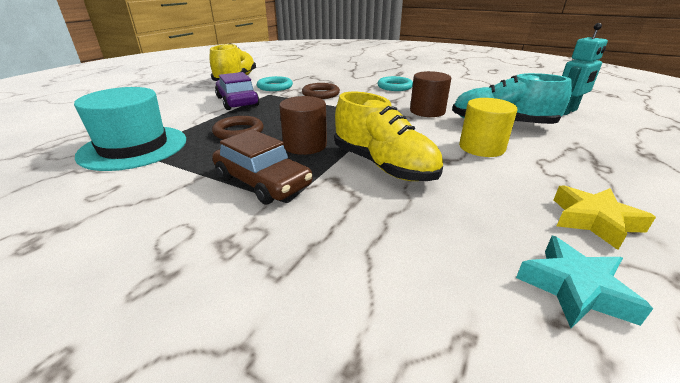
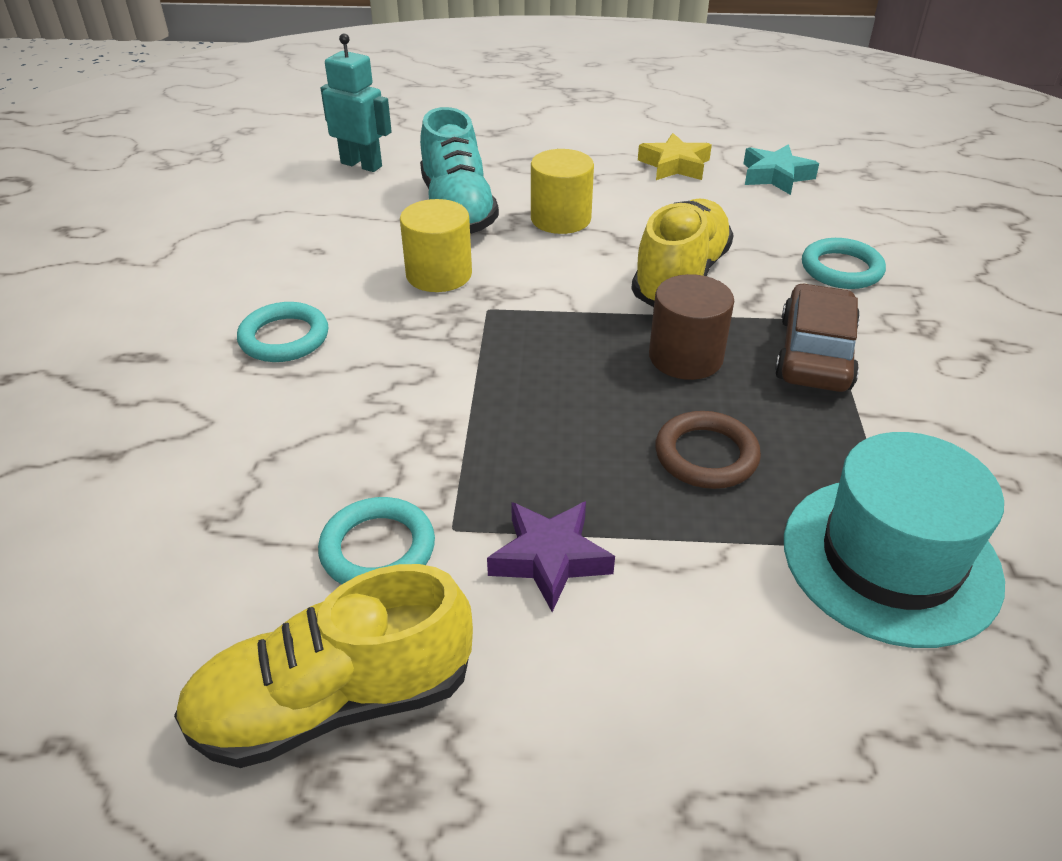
camera: 115 degrees left, 10 degrees up
(237, 101) = (549, 559): purple car -> purple star
(320, 94) = (402, 433): brown ring -> none
(343, 240) = (841, 269): none -> turquoise ring
(427, 111) = (439, 274): brown cylinder -> yellow cylinder

